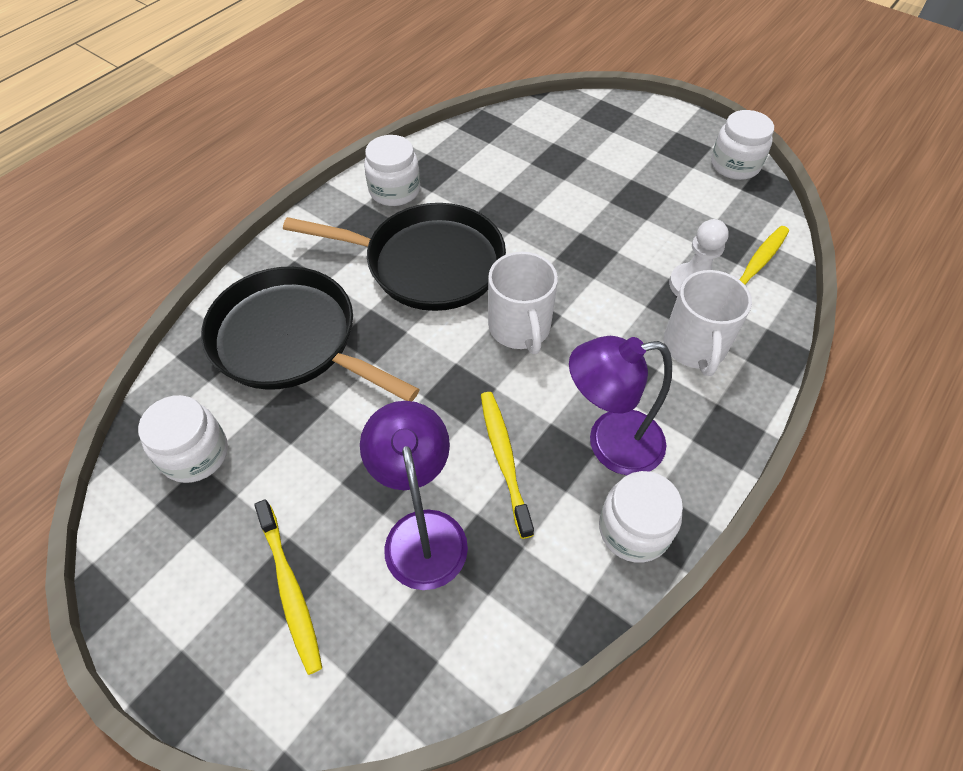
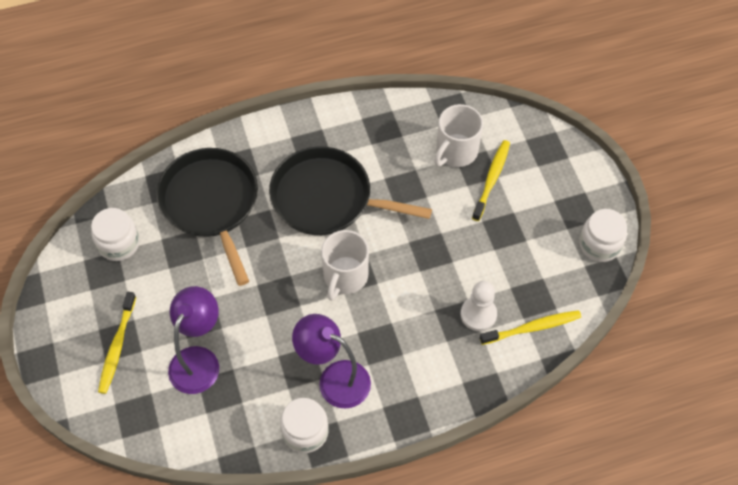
camera: 35 degrees right, 5 degrees up
(394, 190) = (348, 129): white jar -> none
(428, 263) = (326, 198): black pan -> black pan turned 150 degrees clockwise
(504, 459) = (270, 349): yellow toothbrush -> yellow toothbrush (492, 179)
(695, 347) = (438, 355): white mug -> white mug (455, 151)

